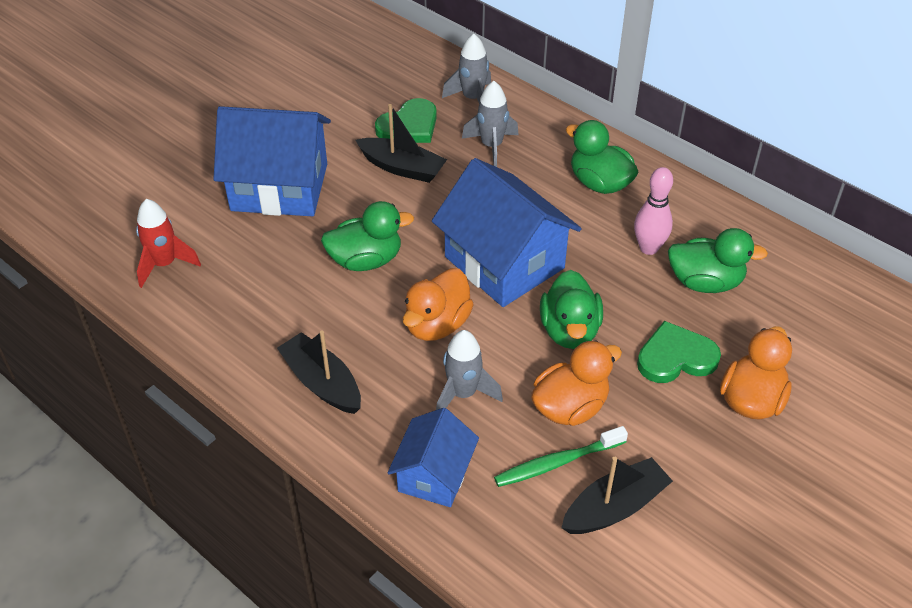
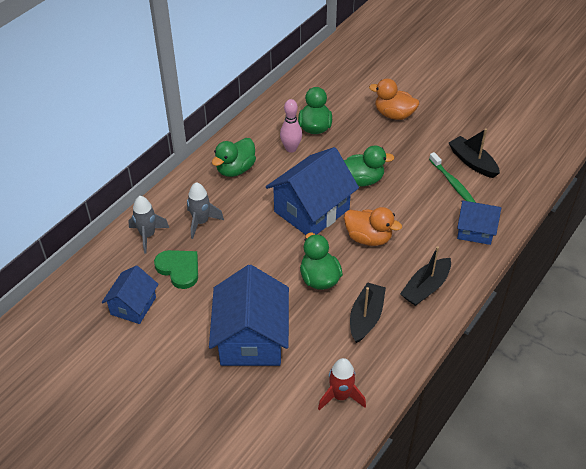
camera: 95 degrees left, 0 degrees up
(357, 89) = (133, 306): none -> blue house
(402, 168) = (226, 268): black boat -> black boat (366, 317)
(463, 394) = (417, 222): grey rocket -> none
(570, 407) = (415, 179): orange duck -> none
(676, 357) = (372, 140): green heart -> none

